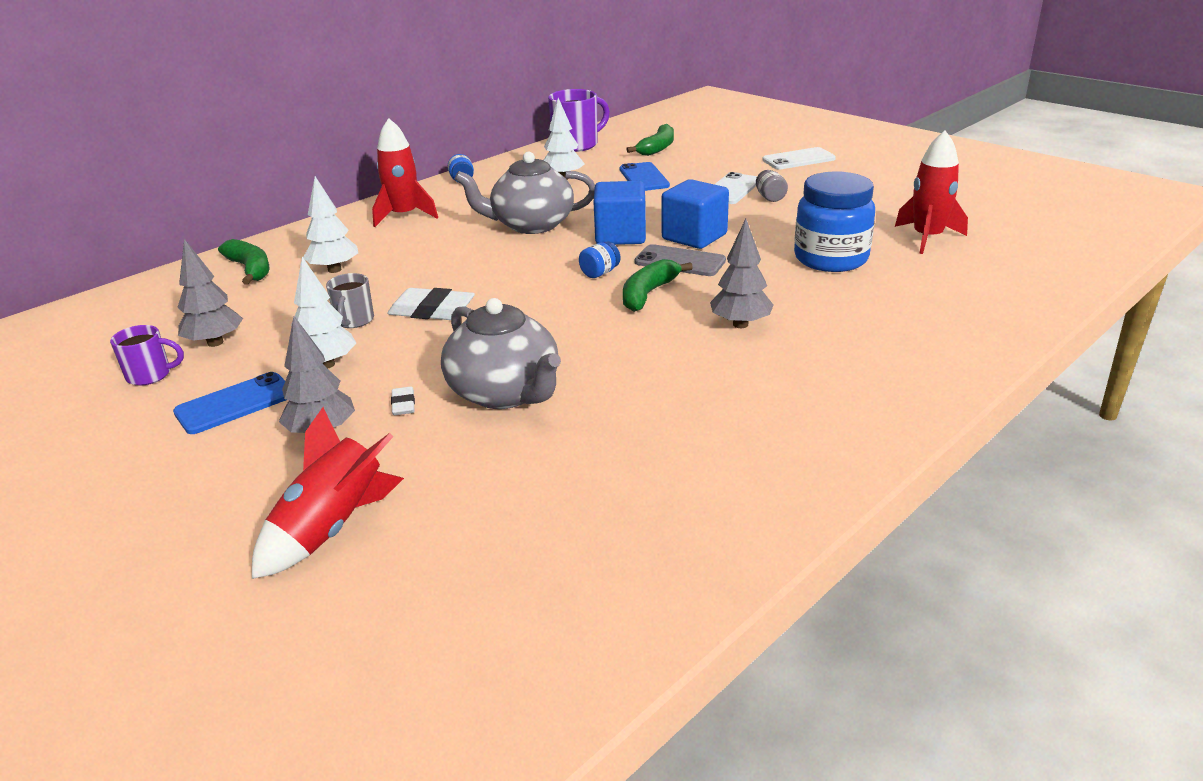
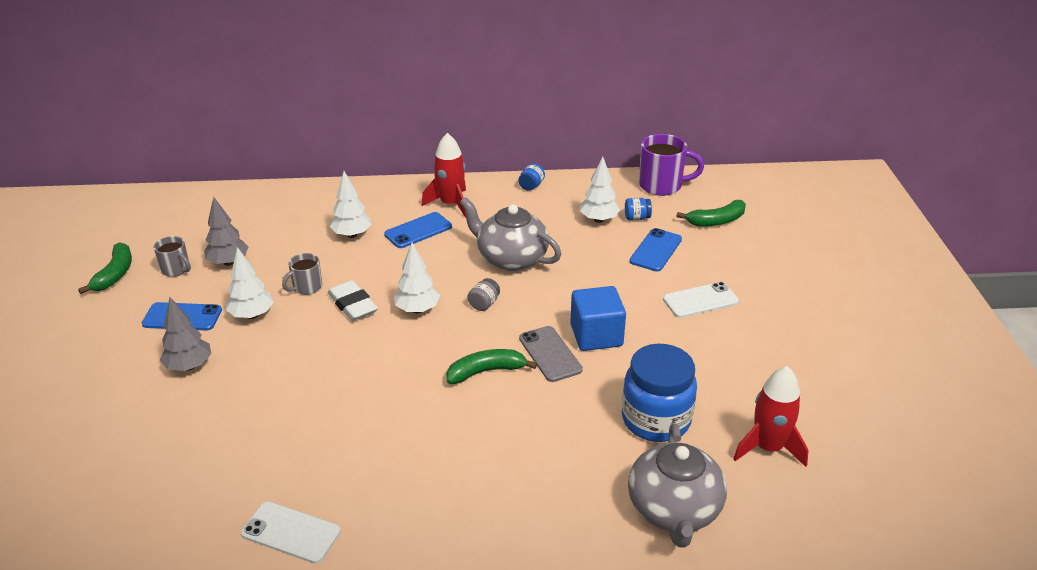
camera: 40 degrees right, 5 degrees up
(150, 375) = (176, 270): purple mug -> grey mug
(250, 269) = (314, 208): green banana -> green banana (115, 274)
(332, 529) = (115, 436): red rocket -> none
(403, 404) = (245, 372): white eraser -> none
(404, 242) = (418, 231): none -> blue phone
(505, 393) = (299, 400): grey teapot -> grey teapot (674, 510)
(506, 287) = (417, 309): none -> white tree
(600, 273) = (486, 332): blue jar -> blue jar (636, 218)
(620, 236) = (550, 304): blue cube -> none
(740, 324) = (498, 438): grey tree -> none
(770, 198) = (716, 327): grey jar -> grey jar (484, 304)
(798, 159) = (810, 296): white phone -> white phone (291, 533)

